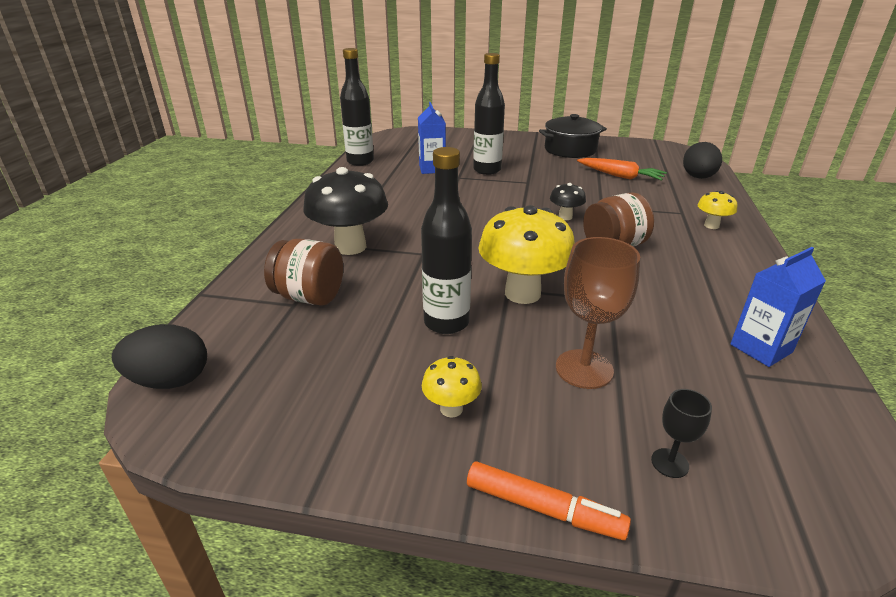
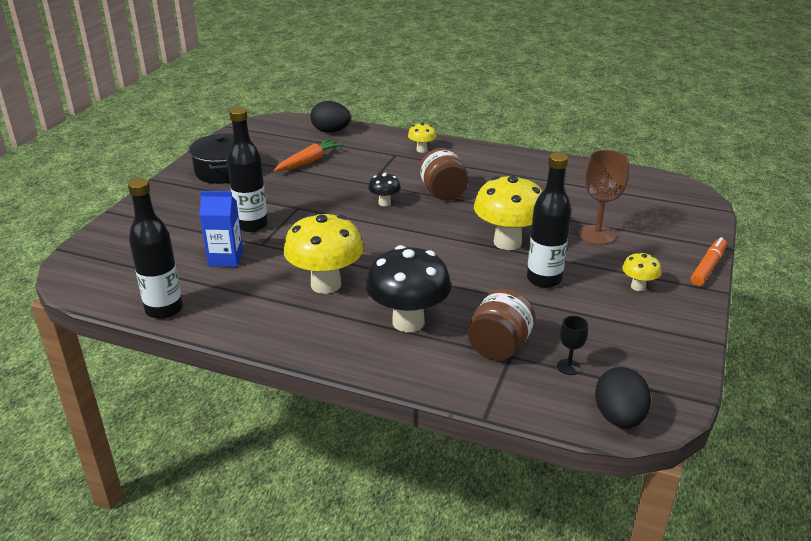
camera: 80 degrees left, 0 degrees up
(404, 207) = (326, 284): none -> yellow mushroom
(669, 463) = (671, 226): black goblet -> black goblet (568, 367)
(761, 348) = (576, 177): blue carton -> none

